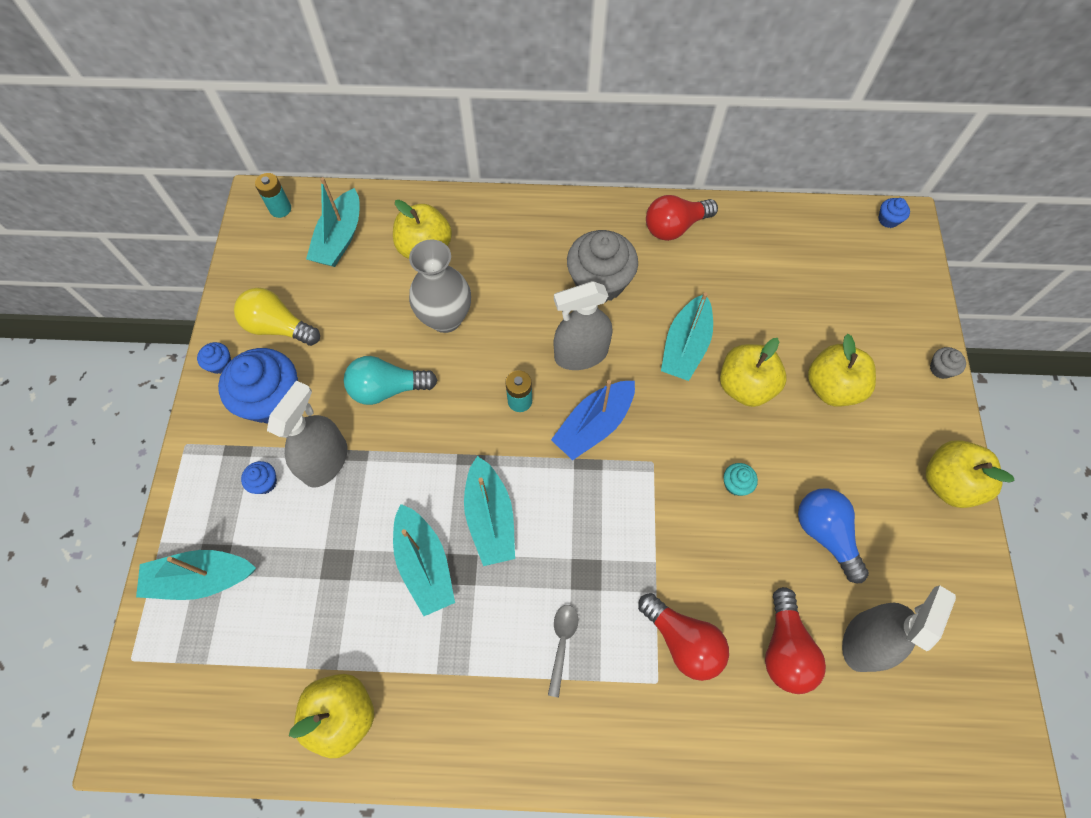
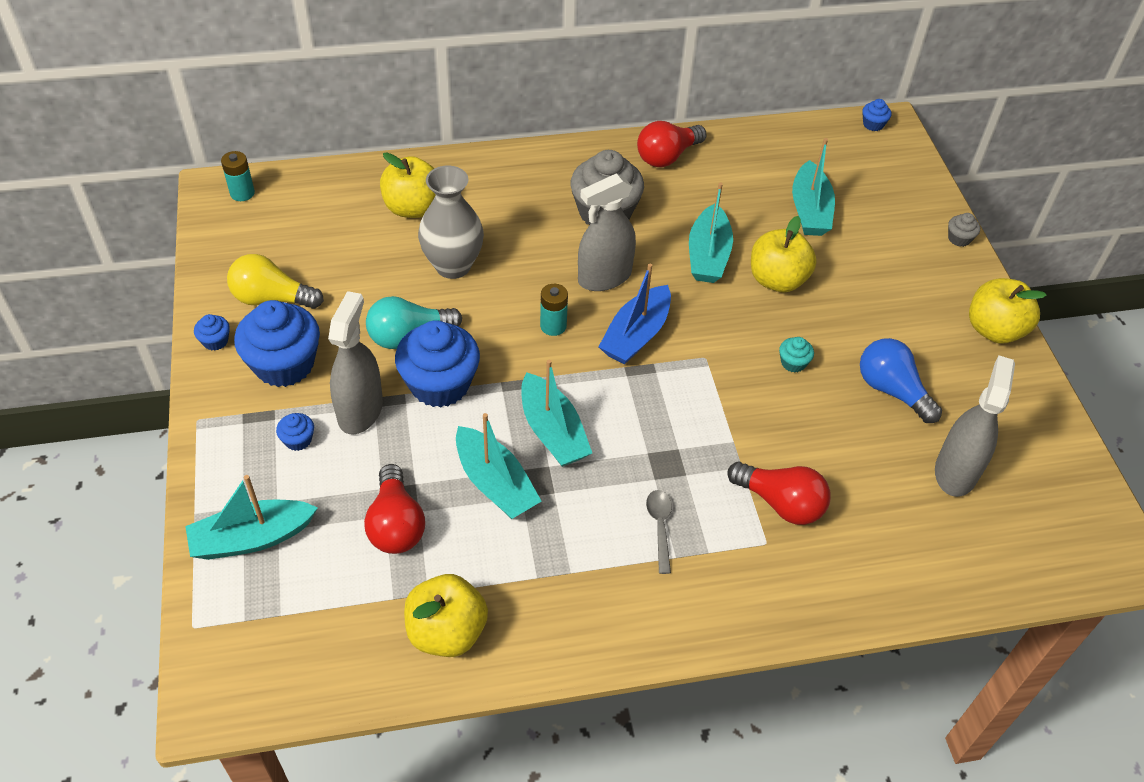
camera: 15 degrees left, 15 degrees down
(340, 238) = (317, 211): turquoise boat -> turquoise boat (809, 210)
(402, 446) = (440, 384): none -> blue cupcake
(784, 648) = (882, 492): red light bulb -> red light bulb (396, 524)
(831, 387) = (861, 269): yellow apple -> none

